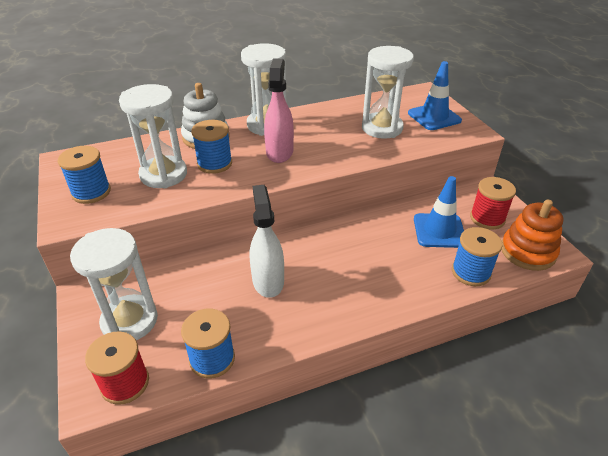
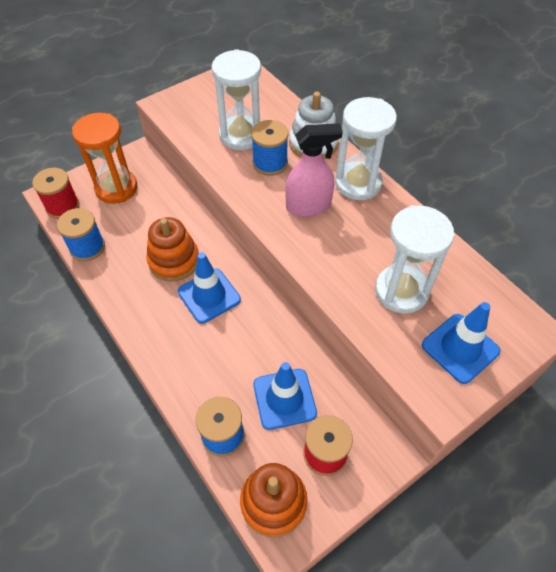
camera: 75 degrees right, 15 degrees up
(91, 192) = (203, 102): blue spool -> none
(130, 321) = (116, 188): white hourglass -> orange hourglass
(268, 281) = (174, 261): white spray bottle -> orange stacking toy
(322, 260) = (209, 295): none -> blue traffic cone

